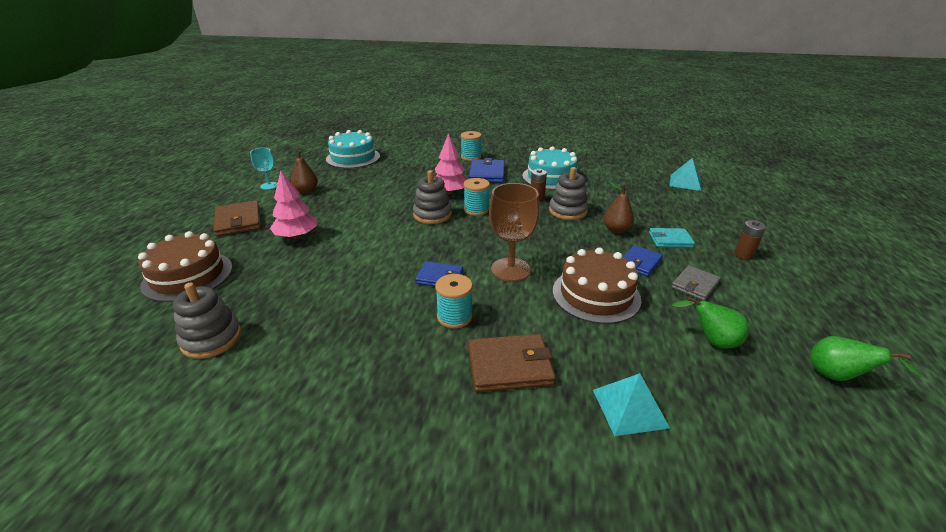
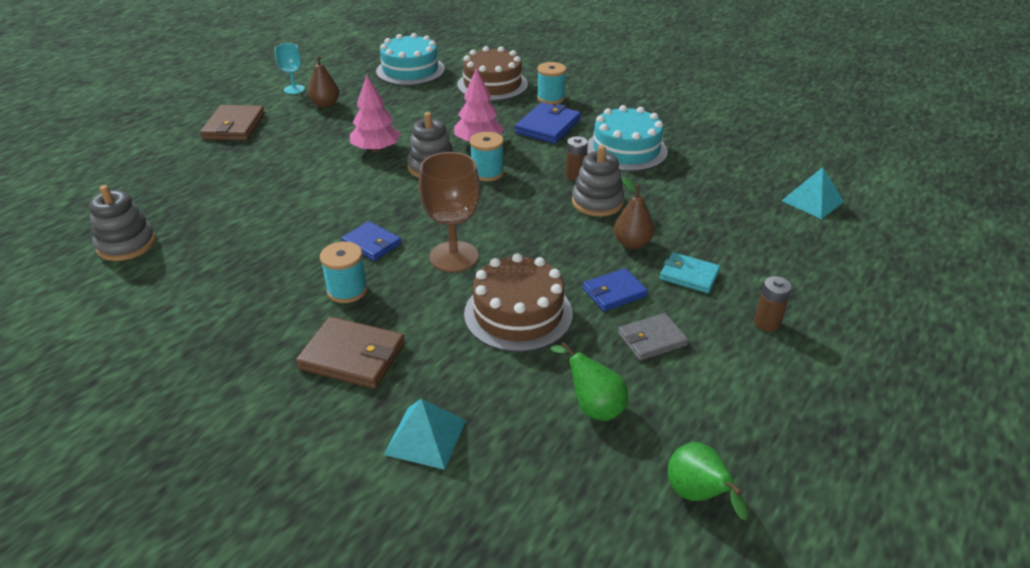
camera: 25 degrees right, 5 degrees up
(188, 276) = (150, 176): brown cake -> brown cake (492, 84)
(297, 236) = (274, 158): pink tree -> pink tree (376, 149)

